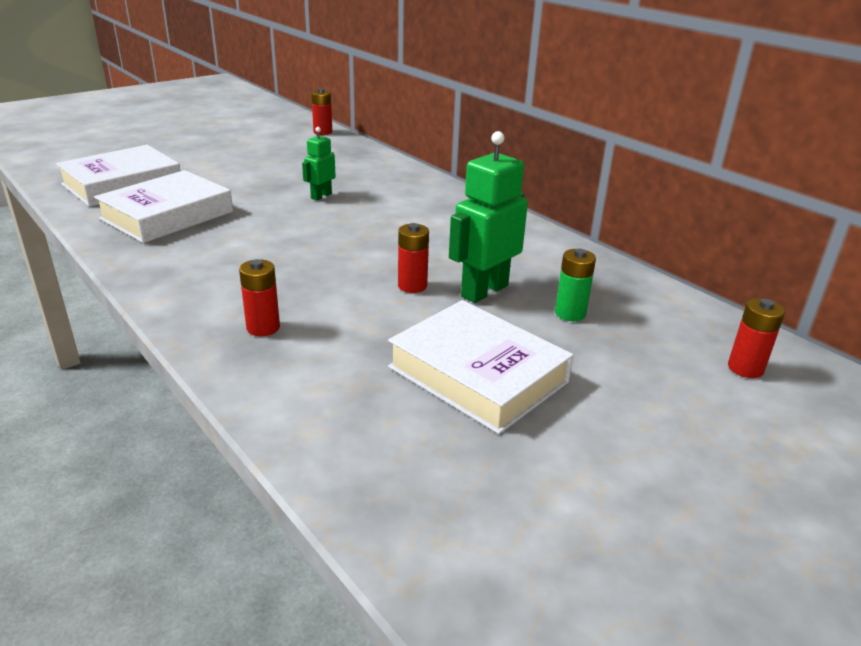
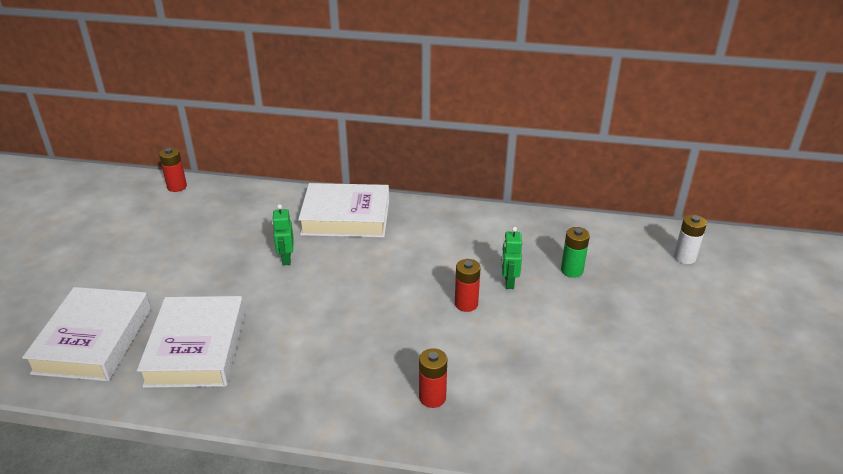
camera: 40 degrees left, 5 degrees up
(477, 374) = (588, 346): white book -> white book (346, 217)
(484, 291) = (509, 282): green robot -> green robot, size x0.55
(745, 368) = (684, 257): red battery -> white battery

